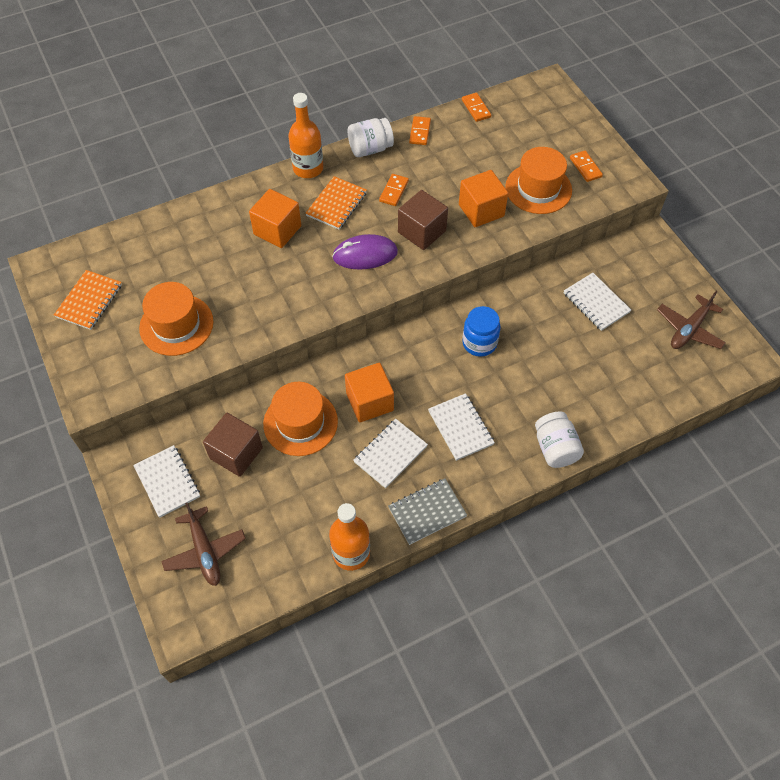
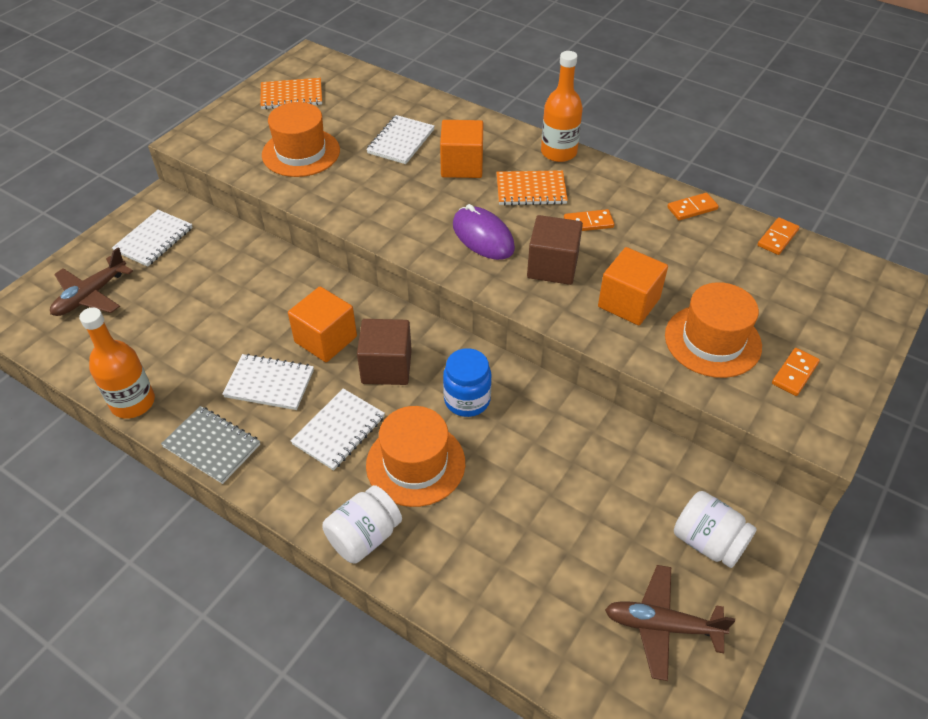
camera: 60 degrees right, 10 degrees down
(236, 453) = (208, 269): brown cube -> brown cube (386, 367)
(300, 422) = (268, 298): orange hat -> orange hat (415, 463)
(370, 149) = (629, 182): white jar -> white jar (708, 542)
(596, 303) = (617, 494): white notebook -> white notebook (400, 141)

